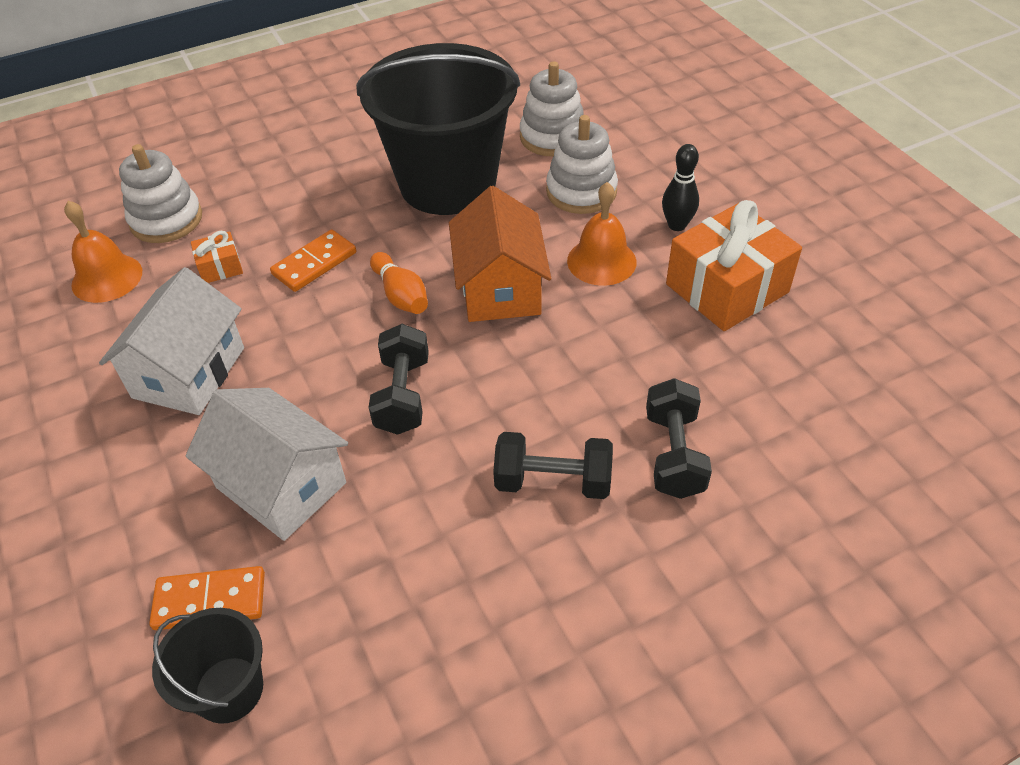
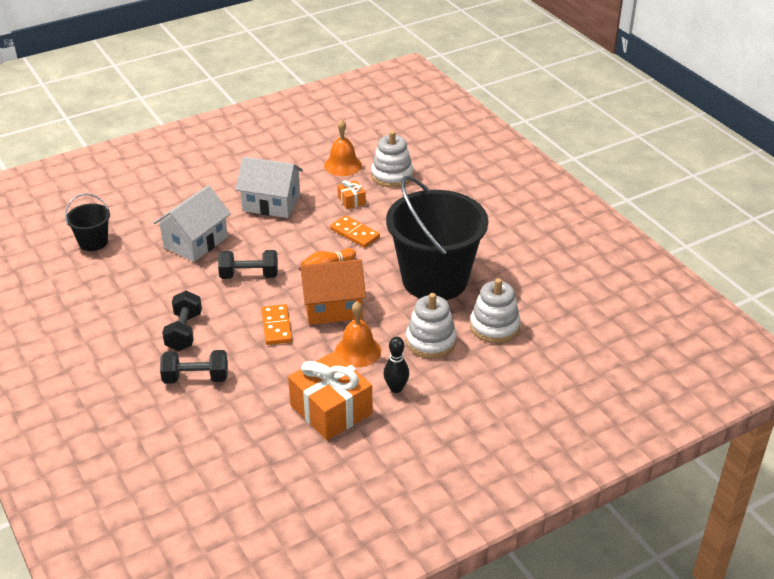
camera: 85 degrees right, 10 degrees down
(210, 600) = (136, 231): orange domino -> orange domino (276, 326)

